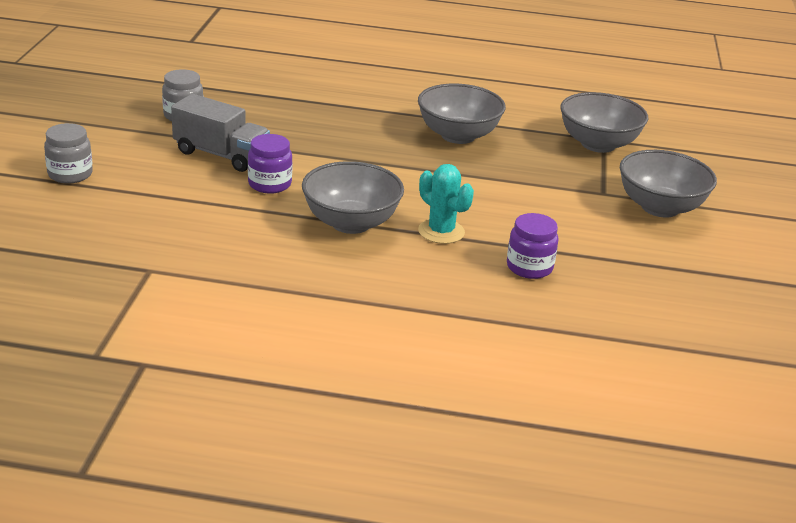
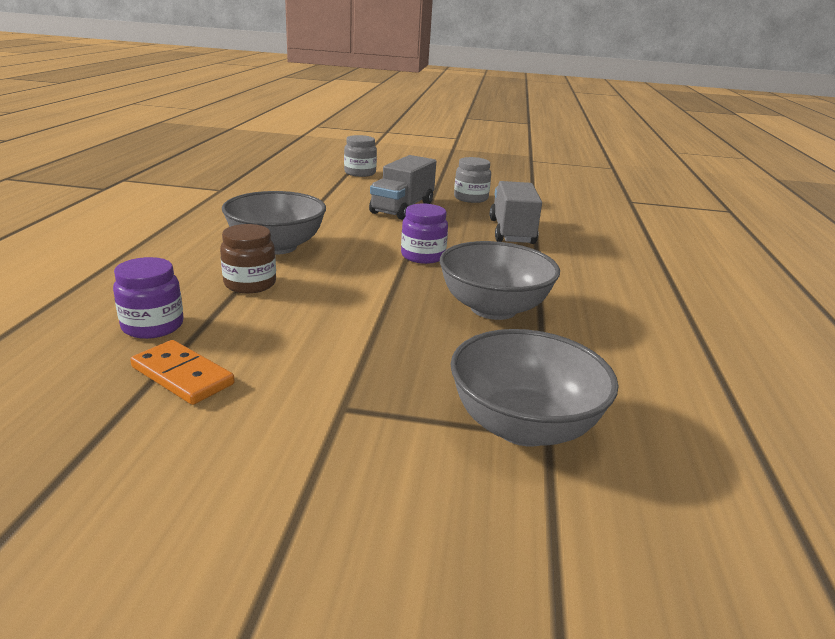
camera: 90 degrees right, 5 degrees down
(269, 184) = (351, 221): purple jar -> purple jar (423, 256)
(290, 108) = (511, 232): none -> grey truck
(441, 232) = (250, 284): turquoise cactus -> brown jar
(591, 247) = (183, 375): none -> orange domino
(660, 207) = (291, 466): grey bowl -> none

